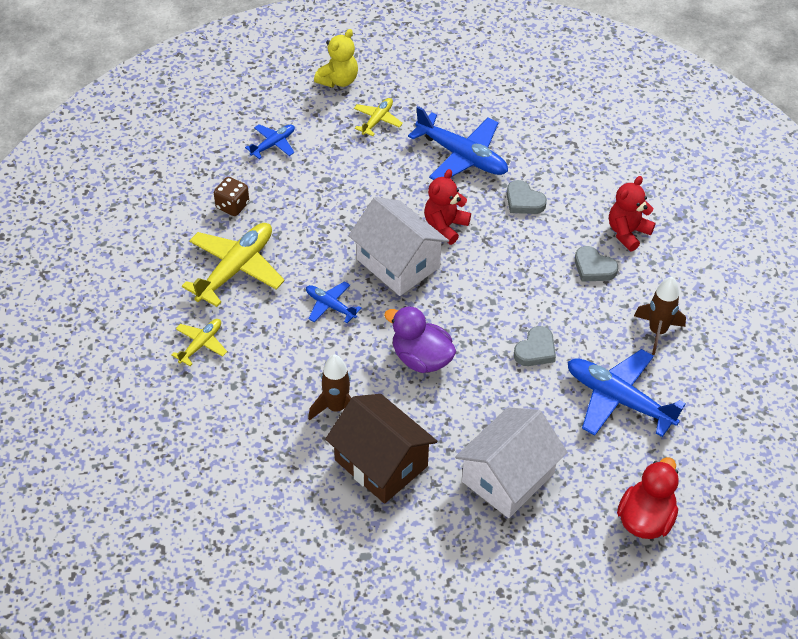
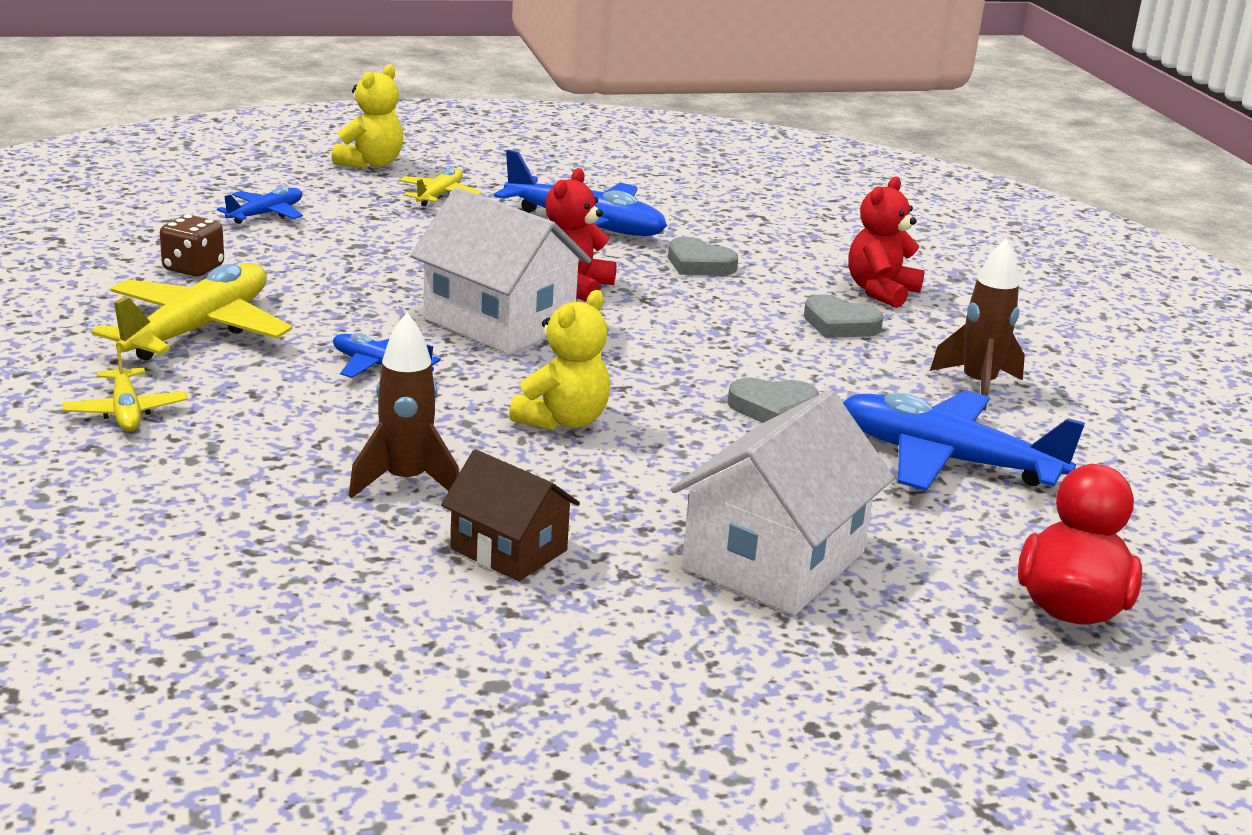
camera: 10 degrees left, 25 degrees down
(201, 344) = (126, 411): yellow plane -> yellow plane turned 135 degrees clockwise
(381, 463) = (509, 549): brown house -> brown house, size x0.59
(421, 358) = (563, 420): purple duck -> yellow teddy bear
(535, 350) = (772, 408): grey heart -> grey heart turned 60 degrees clockwise

